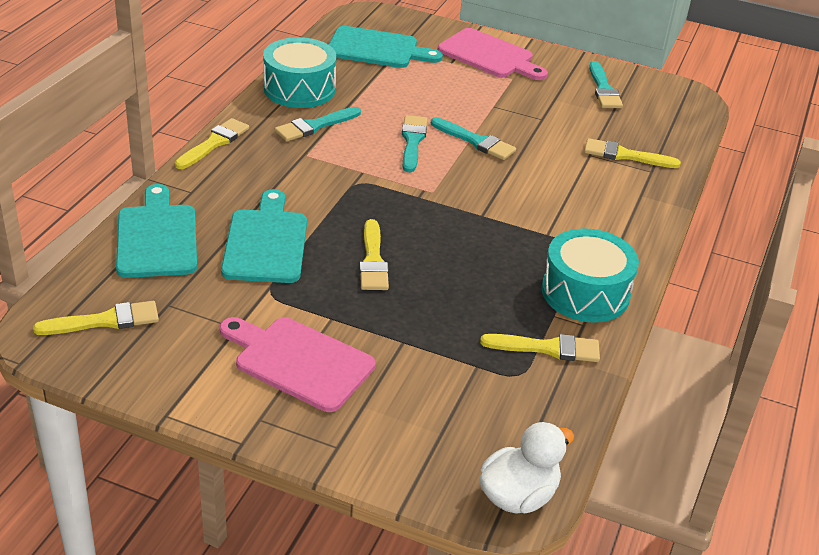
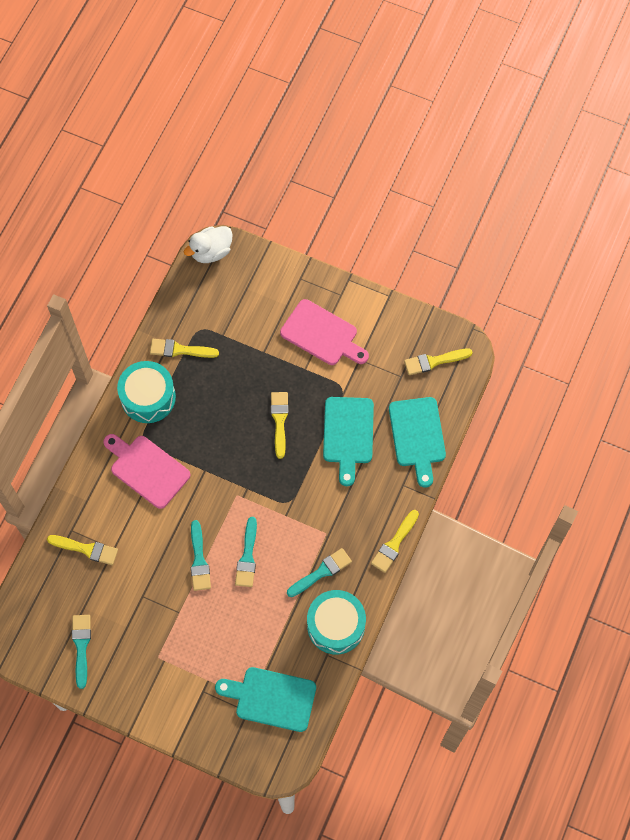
camera: 175 degrees left, 30 degrees up
(475, 141) = (199, 560): turquoise brush -> turquoise brush turned 135 degrees counterclockwise
(489, 55) = (172, 695): pink cutting board -> pink cutting board (147, 469)

